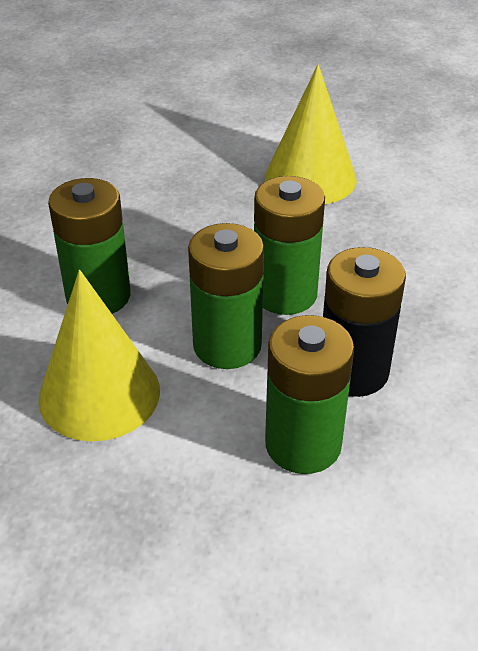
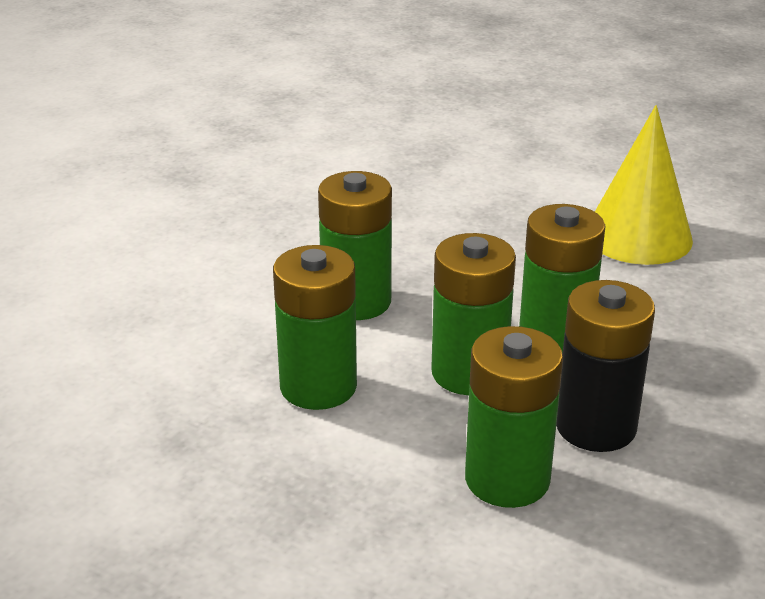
camera: 20 degrees right, 10 degrees down
(99, 394) = (318, 387): yellow cone -> green battery

